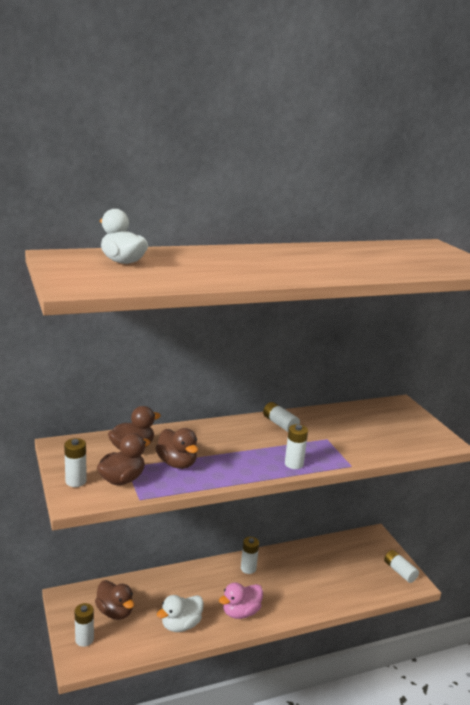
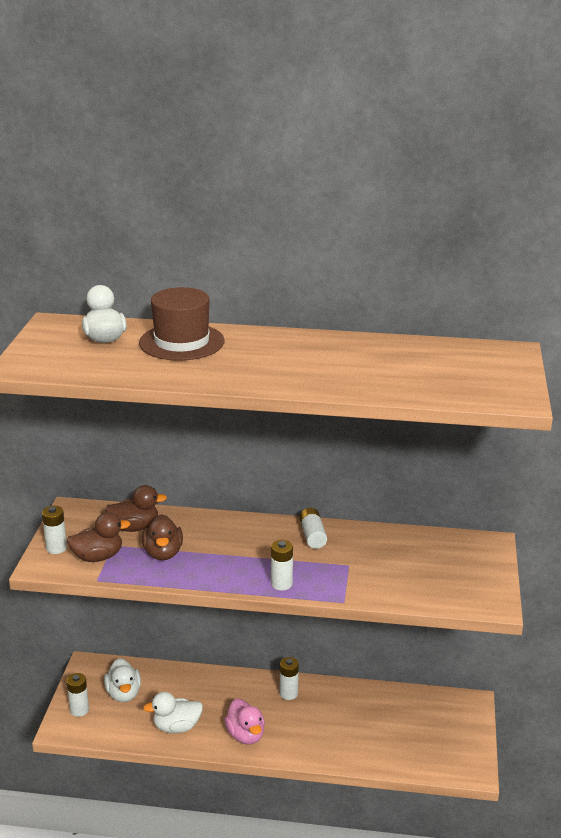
camera: 30 degrees right, 5 degrees up
(115, 612) = (123, 694): brown duck -> white duck
(193, 258) = (181, 342): none -> brown hat
(240, 612) = (245, 735): pink duck -> pink duck turned 105 degrees counterclockwise
(399, 571) = (465, 752): white battery -> none

